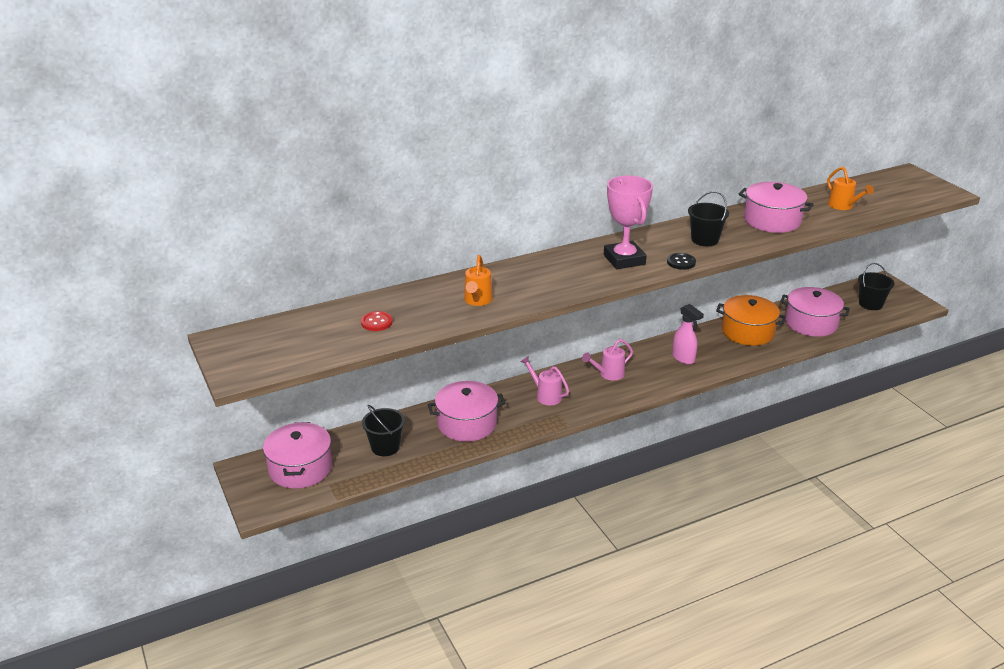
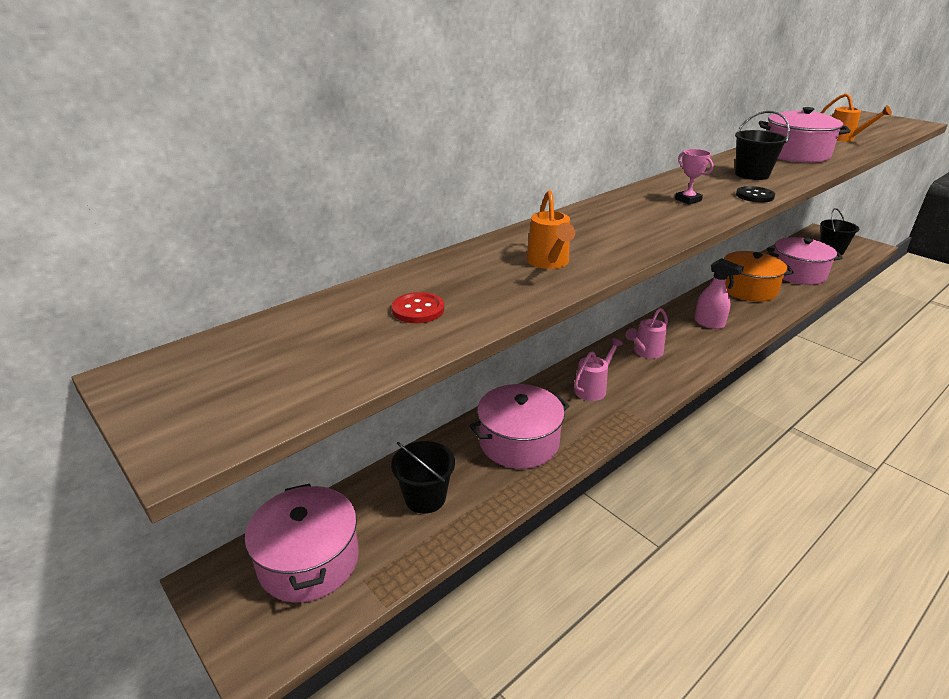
camera: 15 degrees left, 0 degrees up
(546, 395) = (593, 388): pink watering can -> pink watering can turned 105 degrees clockwise
(624, 259) = (688, 200): pink trophy -> pink trophy, size x0.45

